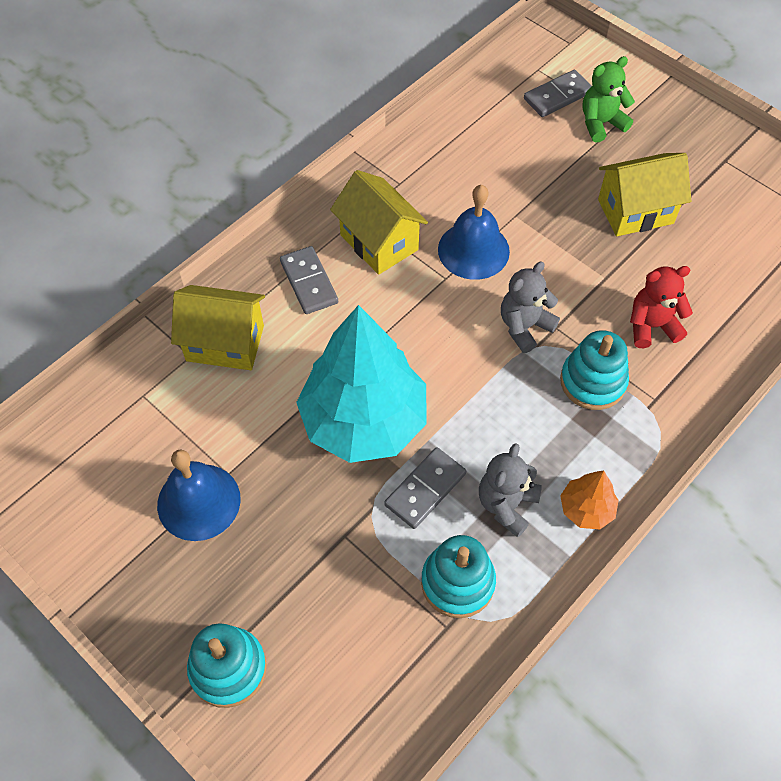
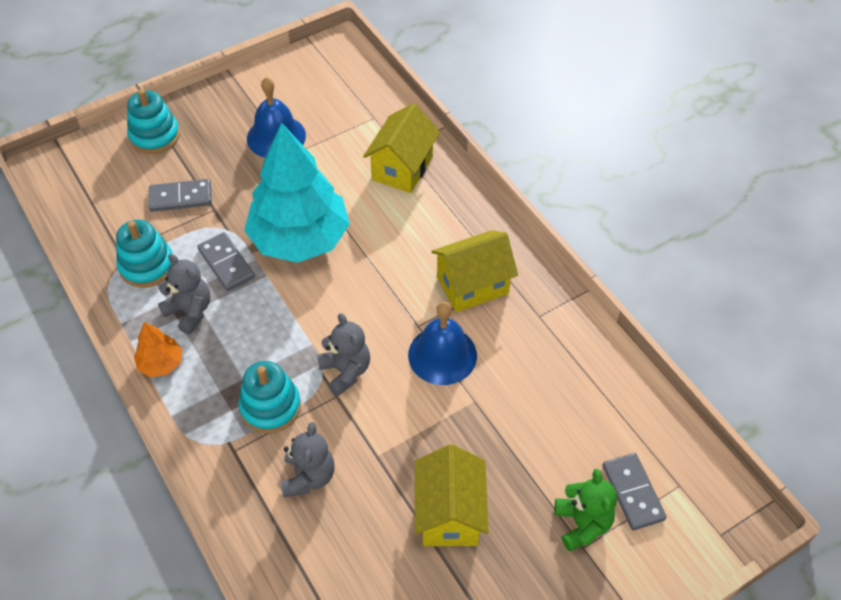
camera: 105 degrees right, 5 degrees down
(308, 282) = (444, 228): grey domino -> grey domino (180, 197)
(651, 326) = (308, 476): red teddy bear -> grey teddy bear

